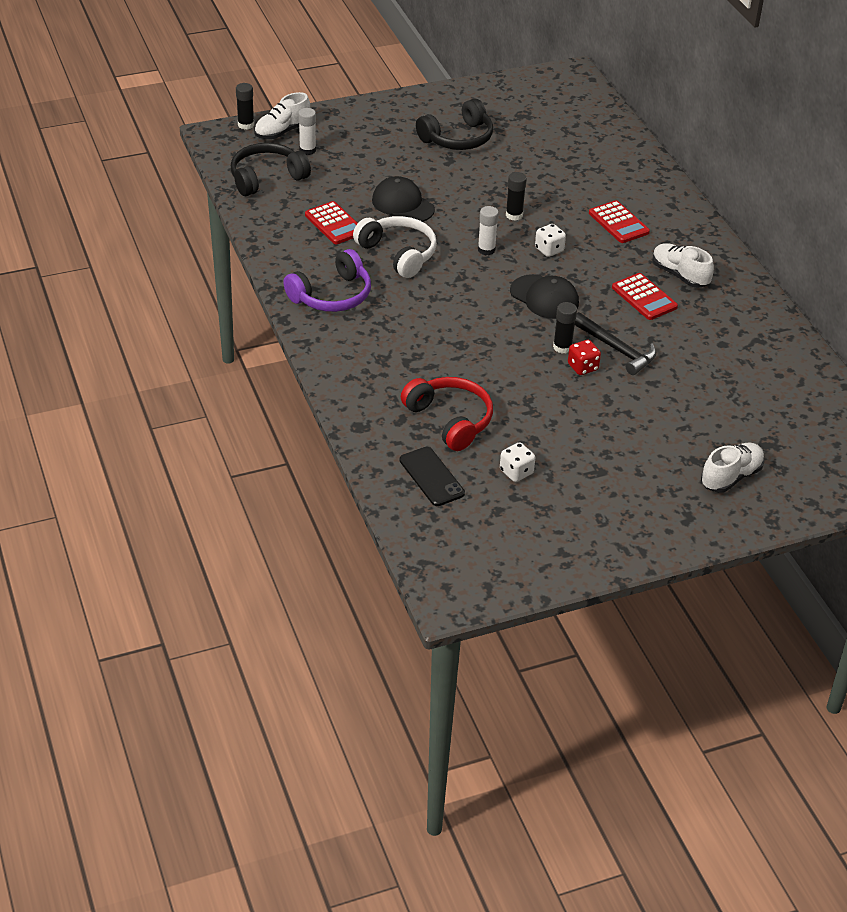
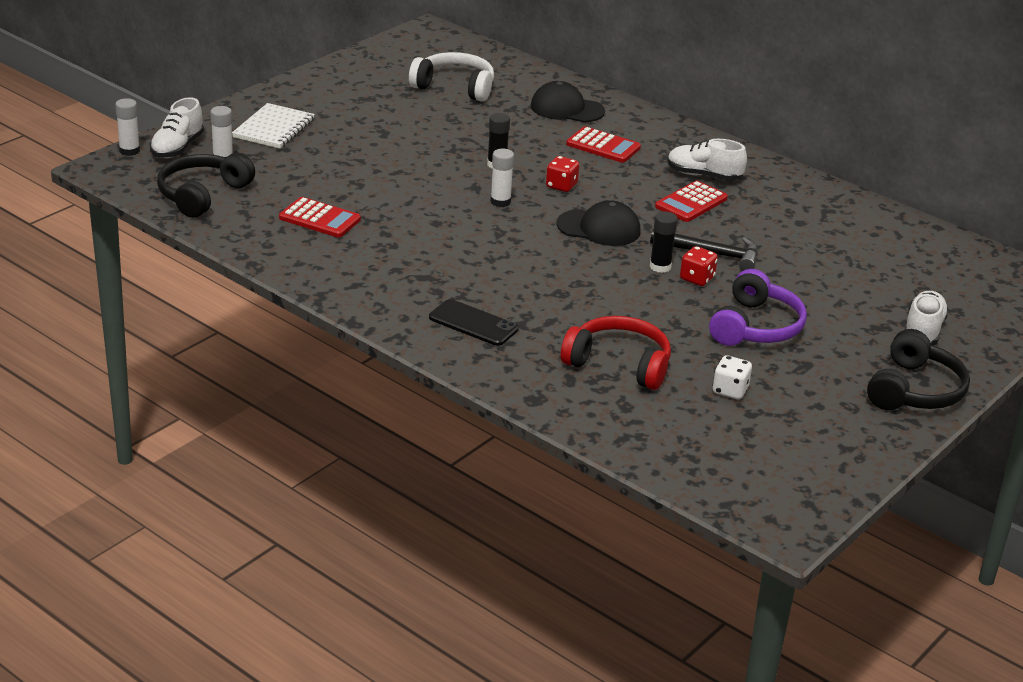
camera: 30 degrees left, 10 degrees down
(246, 125) = (129, 151): black glue stick -> white glue stick
(332, 295) = (383, 285): purple headphones -> purple headphones (755, 327)
(367, 134) = (274, 128): none -> white notebook
(398, 254) = (415, 228): white headphones -> white headphones (455, 87)
(403, 204) = (375, 183): black cap -> black cap (567, 109)
(431, 477) = (653, 422): black phone -> black phone (473, 323)
(458, 138) = (372, 111): black headphones -> black headphones (914, 390)
(549, 250) = (561, 186): white dice -> red dice
(644, 297) = (691, 203): red calculator -> red calculator turned 105 degrees clockwise

